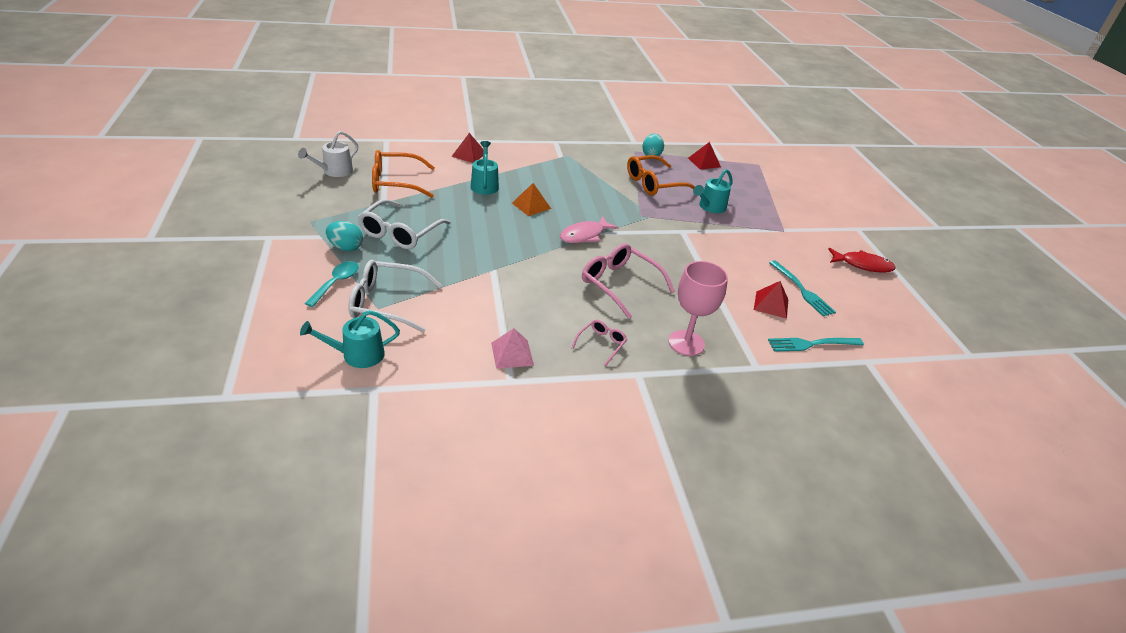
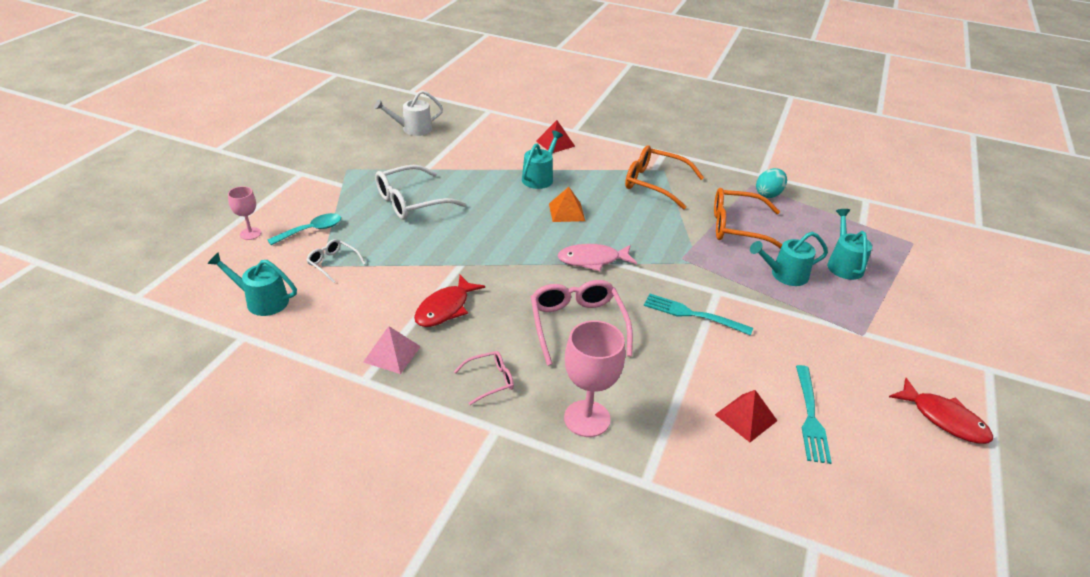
camera: 35 degrees right, 0 degrees up
(279, 304) = (250, 233): none -> pink goblet
(346, 247) = (351, 201): turquoise egg -> none
(387, 303) = (333, 263): white glasses -> white glasses, size x0.53
(396, 182) = (457, 153): orange glasses -> orange glasses (655, 184)
(516, 306) = (445, 308): none -> red fish
(704, 162) = (833, 220): red pyramid -> none
(735, 190) = (843, 264): none -> turquoise watering can
(812, 344) = (752, 488): turquoise fork -> turquoise fork (693, 314)

